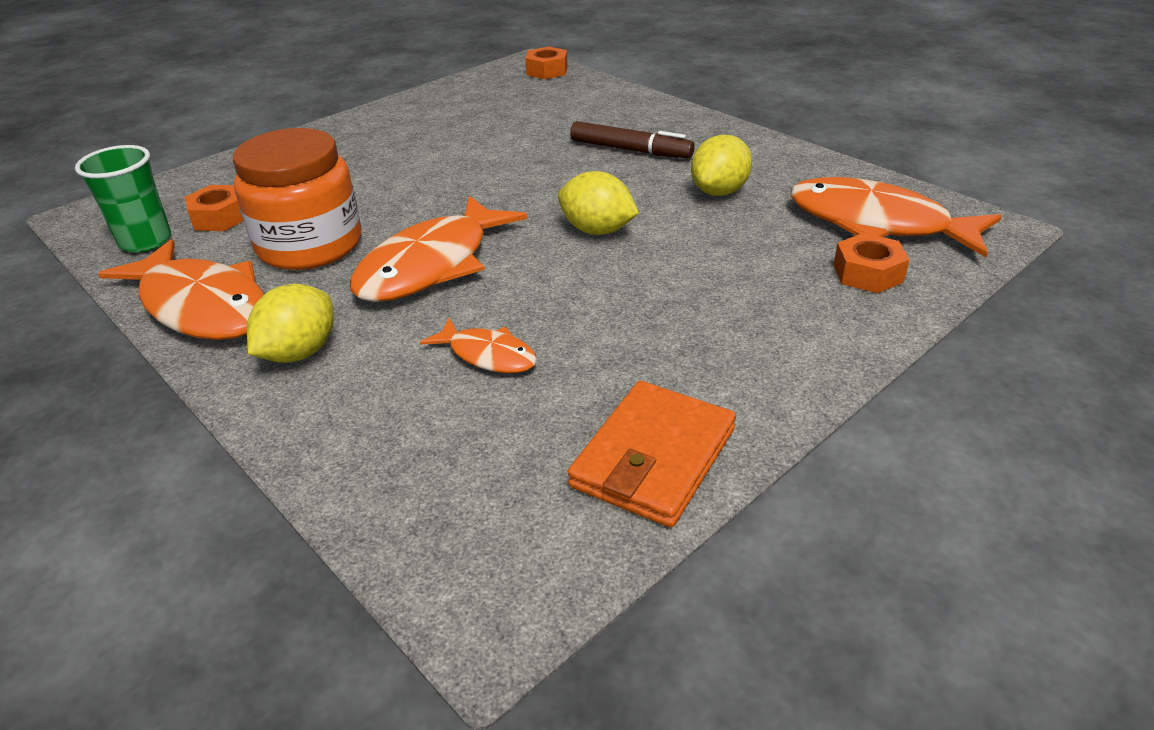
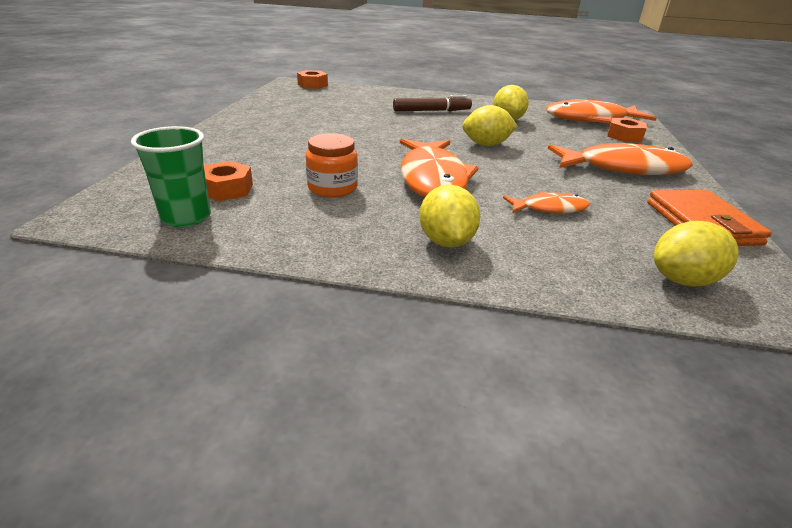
camera: 40 degrees left, 5 degrees down
(202, 306) = (322, 240): orange fish -> orange fish (623, 168)
(310, 245) = (332, 188): orange jar -> orange jar, size x0.59
(450, 512) = (682, 280): none -> yellow lemon

